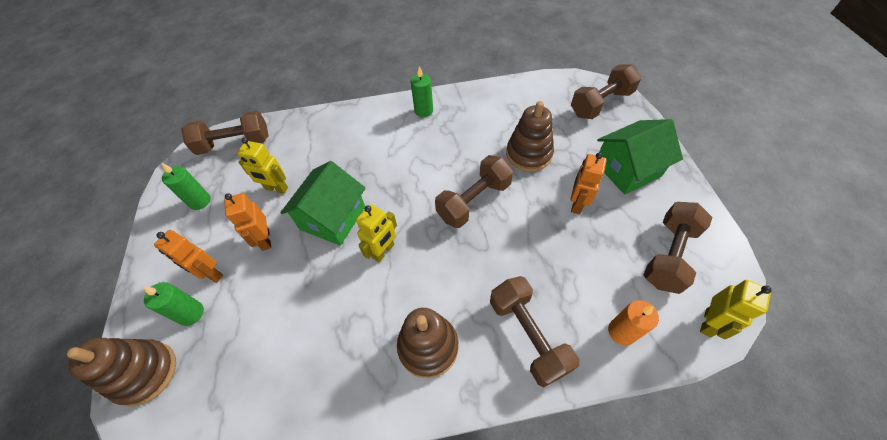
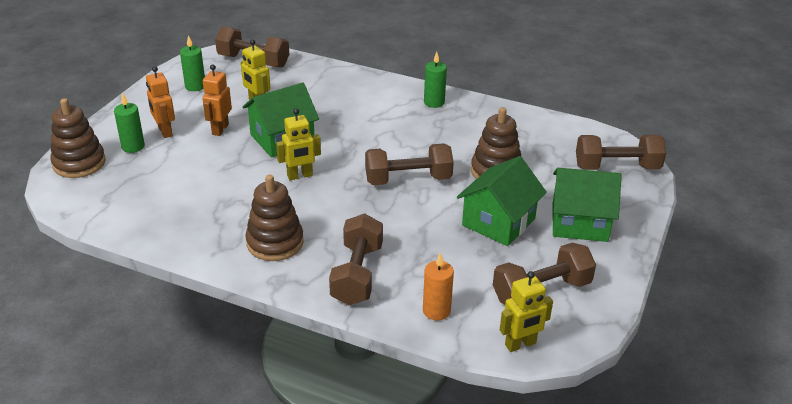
camera: 30 degrees right, 20 degrees down
(576, 204) = (498, 222): orange robot -> green house

